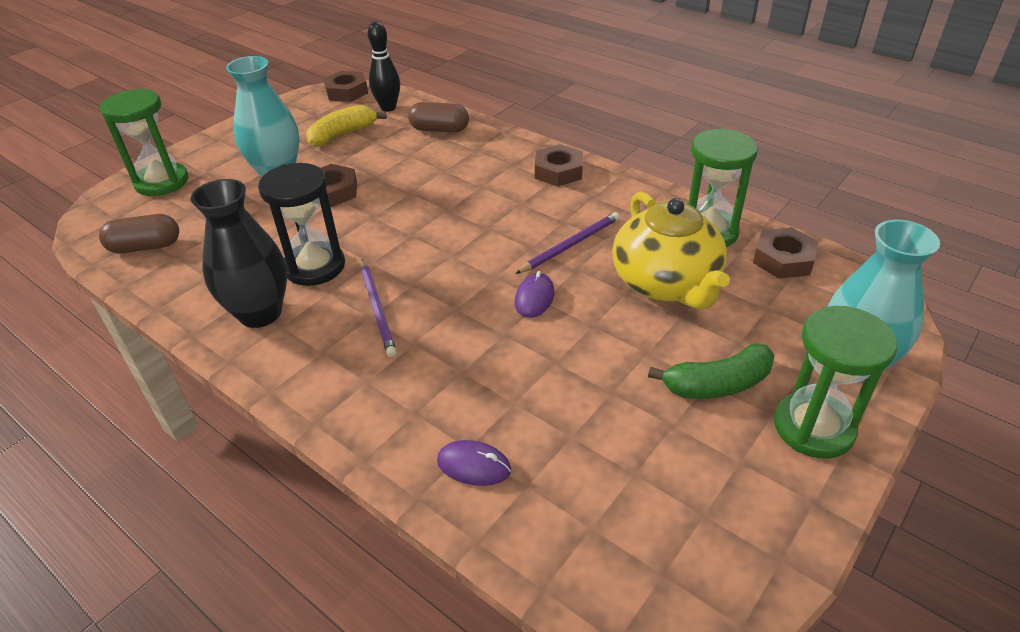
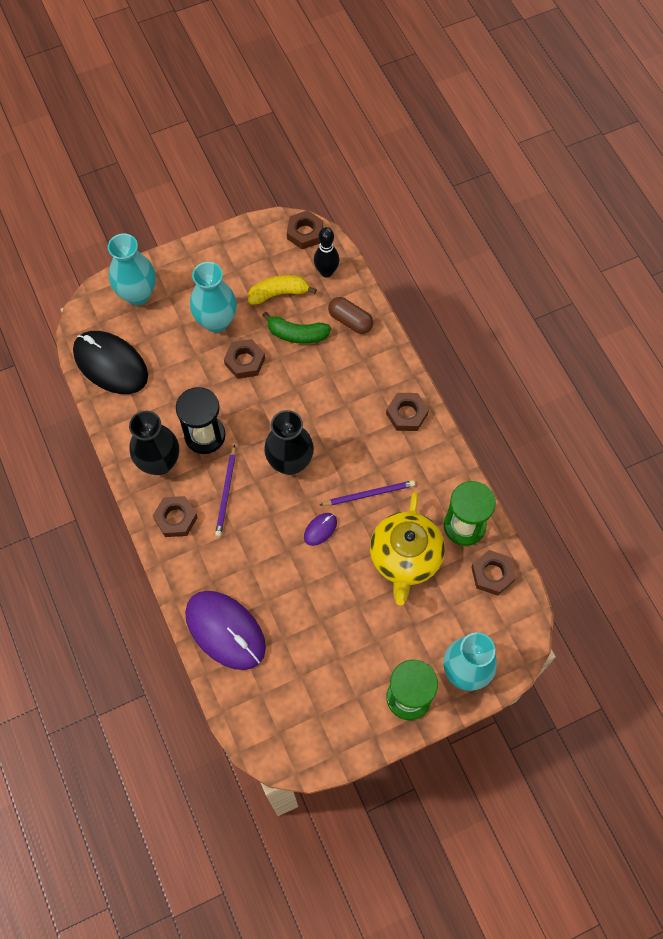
camera: 25 degrees right, 25 degrees up
(145, 247) = (110, 364): brown capsule -> black mouse
(162, 182) = (137, 294): green hourglass -> turquoise vase
(315, 362) = (176, 518): none -> brown nut
(447, 252) = (290, 462): none -> black vase
(474, 465) = (225, 630): purple mouse -> purple mouse, size x2.30
(717, 384) = (380, 645): green banana -> green banana (297, 334)

